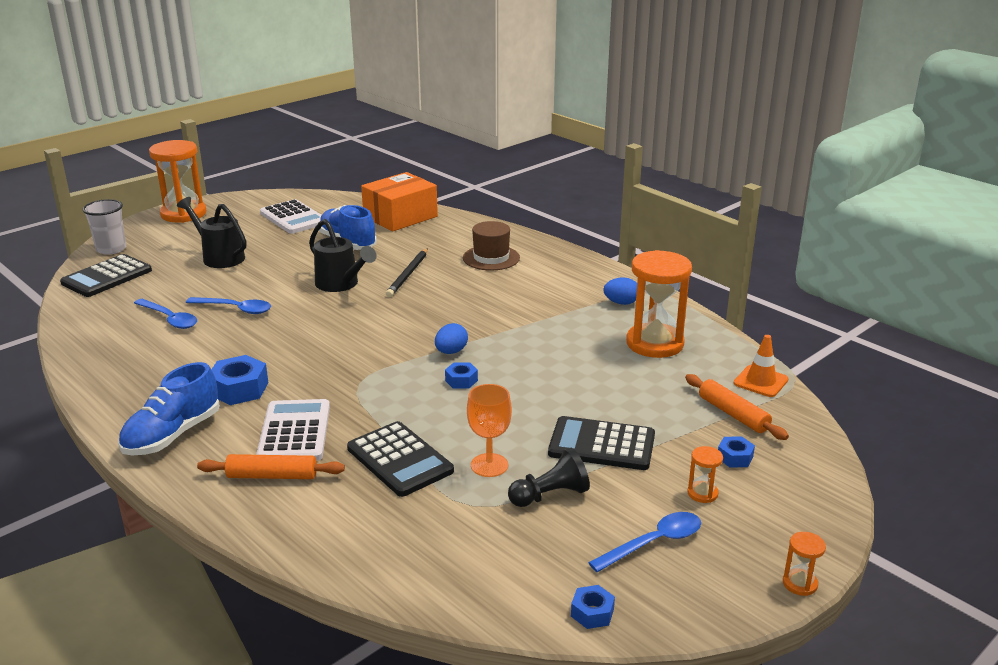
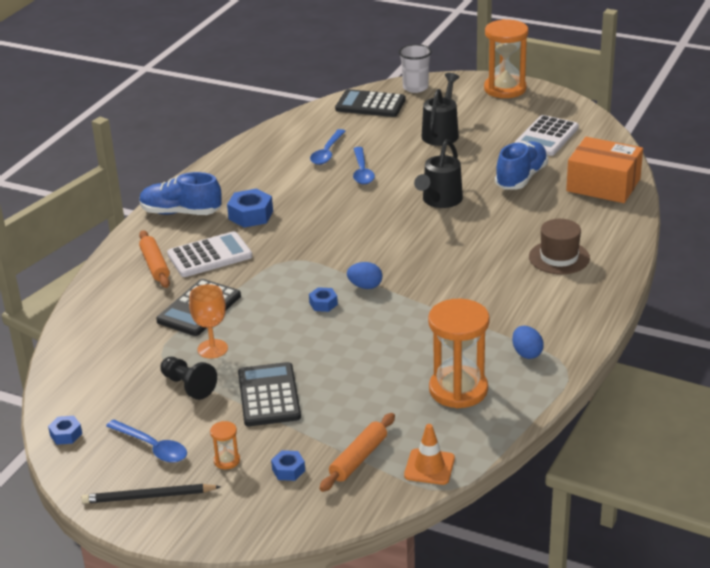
camera: 70 degrees right, 5 degrees up
(408, 274) = (486, 226): black pencil -> black pencil (148, 497)
(799, 584) = (133, 528): orange hourglass -> none

